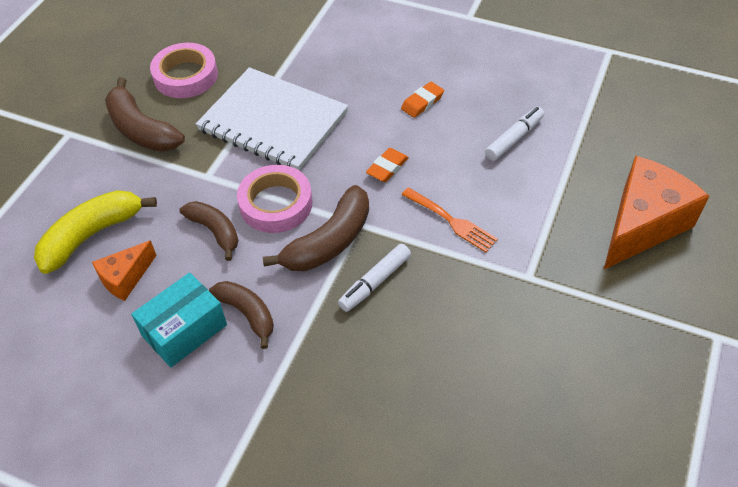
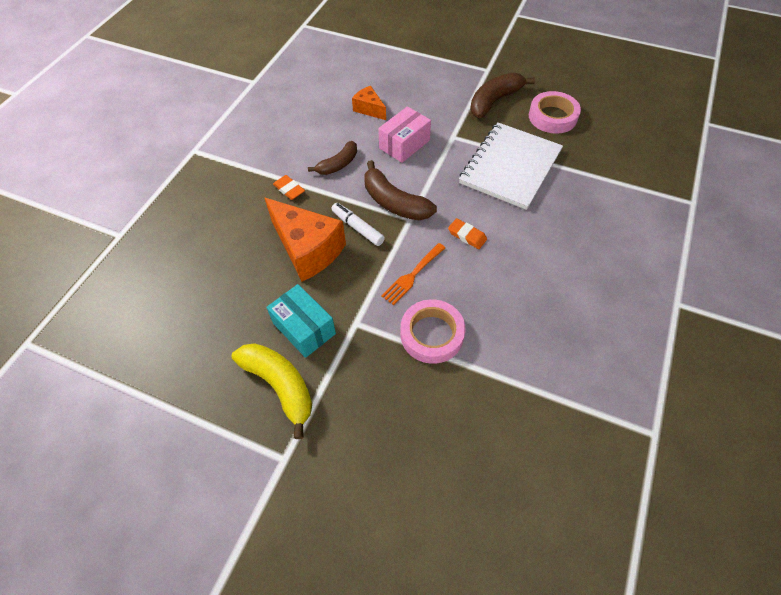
camera: 90 degrees right, 5 degrees up
(92, 235) = (402, 91): yellow banana -> yellow banana (280, 386)
(184, 330) = (329, 138): turquoise box -> turquoise box (304, 328)
(215, 231) = (404, 144): brown banana -> pink box
(276, 204) = (428, 173): pink tape -> pink tape (432, 334)
(422, 102) = (545, 261): orange eraser -> orange eraser (289, 189)
(514, 138) = (508, 327): white marker -> none
(642, 225) = (407, 420): orange cheese -> orange cheese (307, 249)

